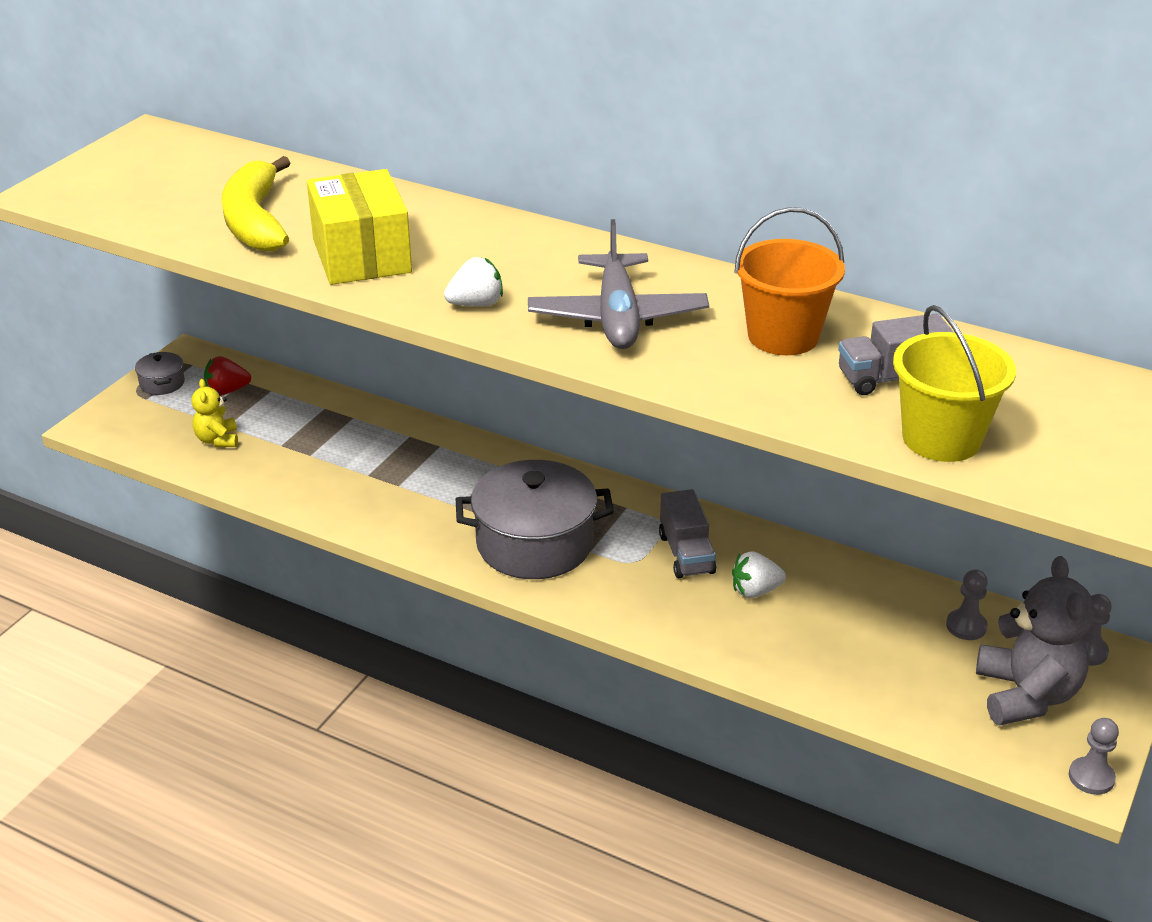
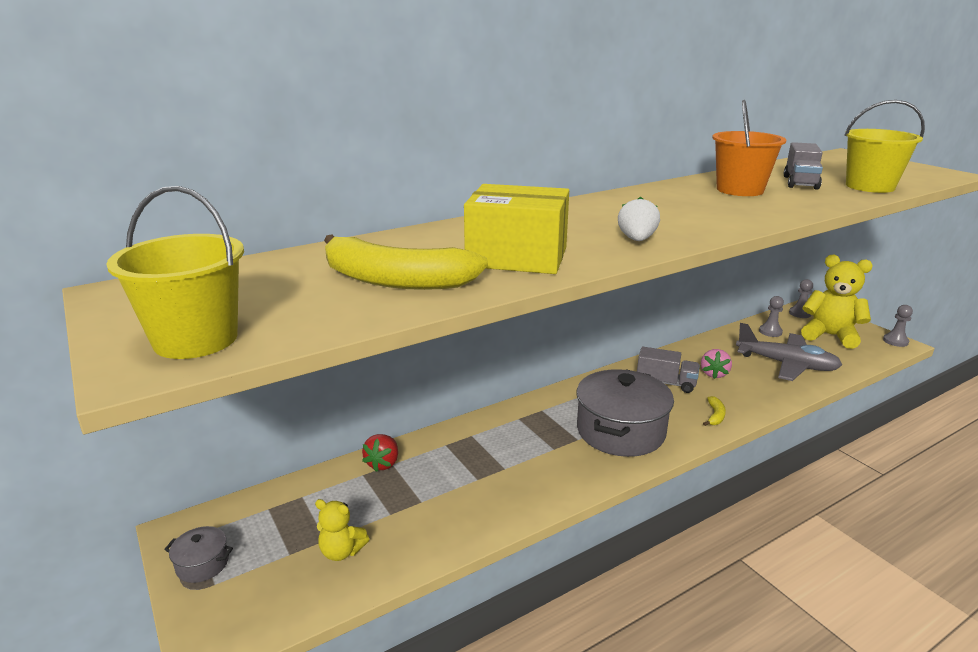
camera: 60 degrees left, 10 degrees down
(93, 192) = (196, 339): none -> yellow bucket
(227, 391) = (271, 523): red strawberry -> red strawberry (383, 463)
(617, 317) = (688, 213): grey plane -> grey plane (786, 364)
(637, 611) = (715, 416): none -> yellow banana
(755, 591) = (714, 374): white strawberry -> pink strawberry
(1026, 695) = (830, 335): grey teddy bear -> yellow teddy bear

